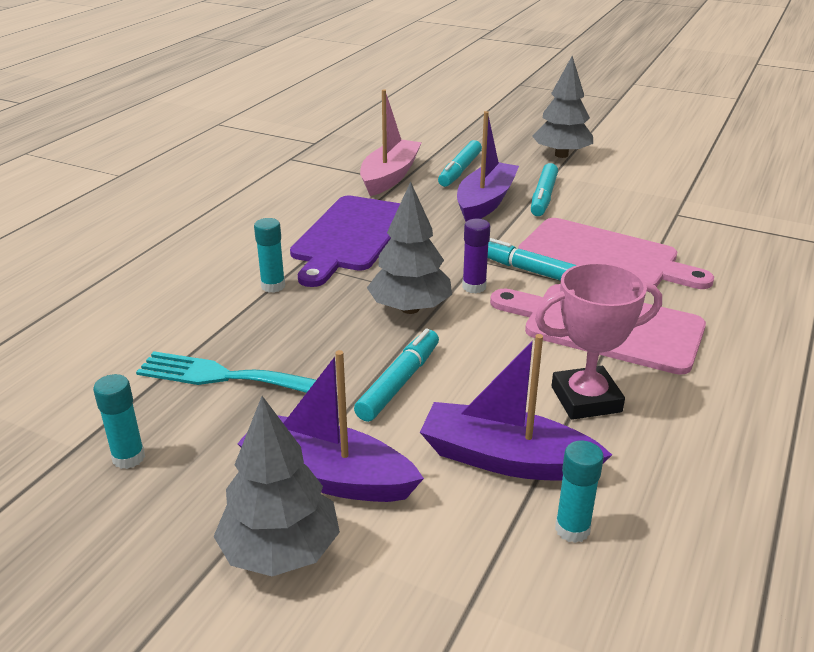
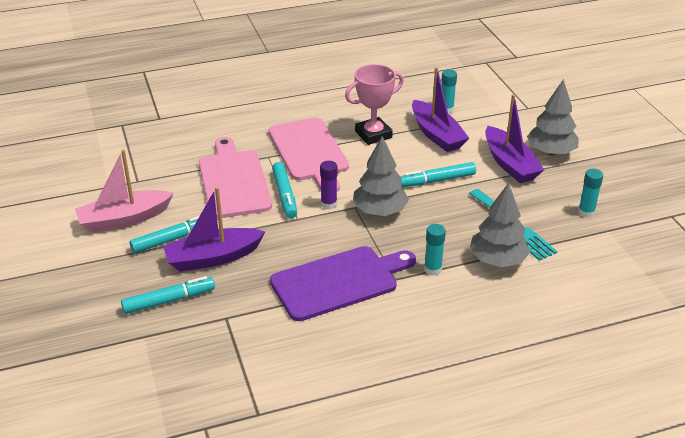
camera: 135 degrees left, 5 degrees up
(389, 176) = (224, 328): pink boat -> pink boat (124, 219)
(561, 155) = (76, 269): grey tree -> grey tree (497, 260)
(586, 399) = (373, 134): pink trophy -> pink trophy turned 60 degrees counterclockwise

